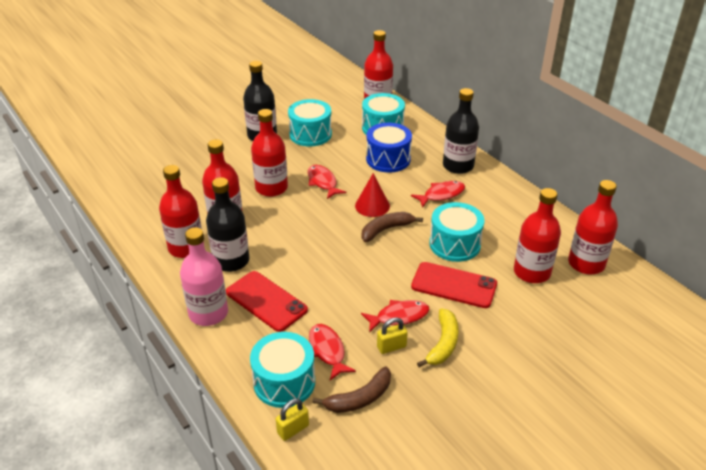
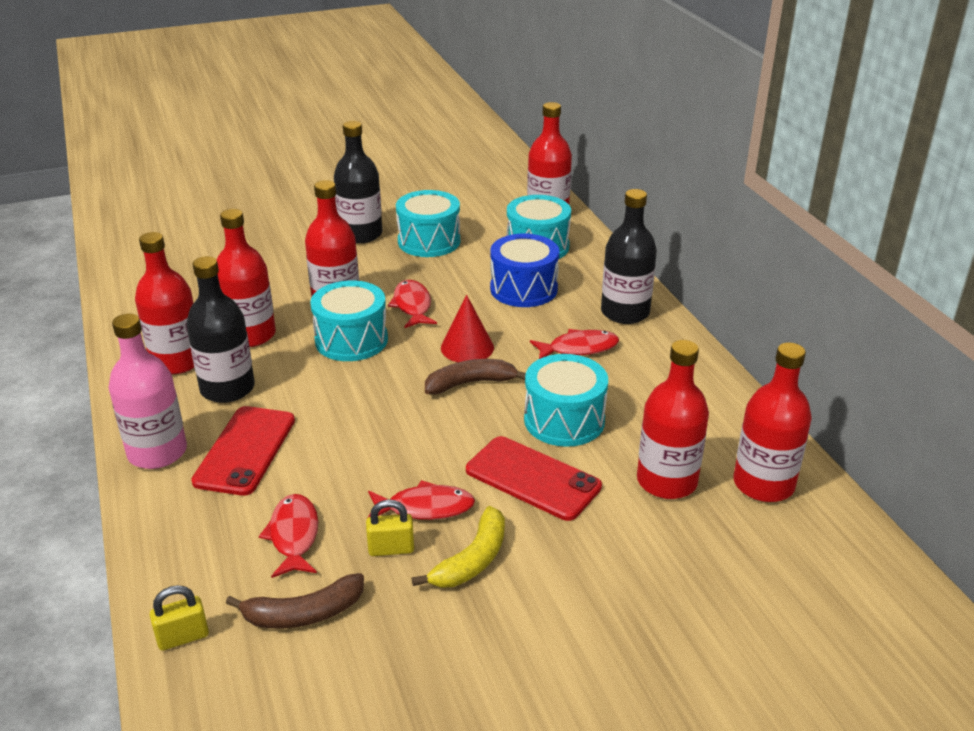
camera: 15 degrees right, 5 degrees down
(266, 301) = (245, 450): red phone -> red phone turned 45 degrees clockwise
(284, 382) = (208, 567): turquoise drum -> turquoise drum (351, 340)

